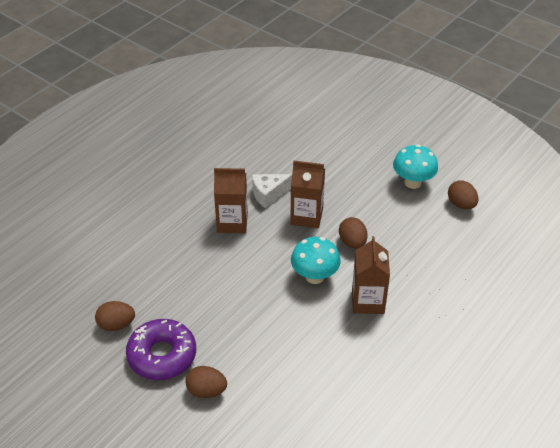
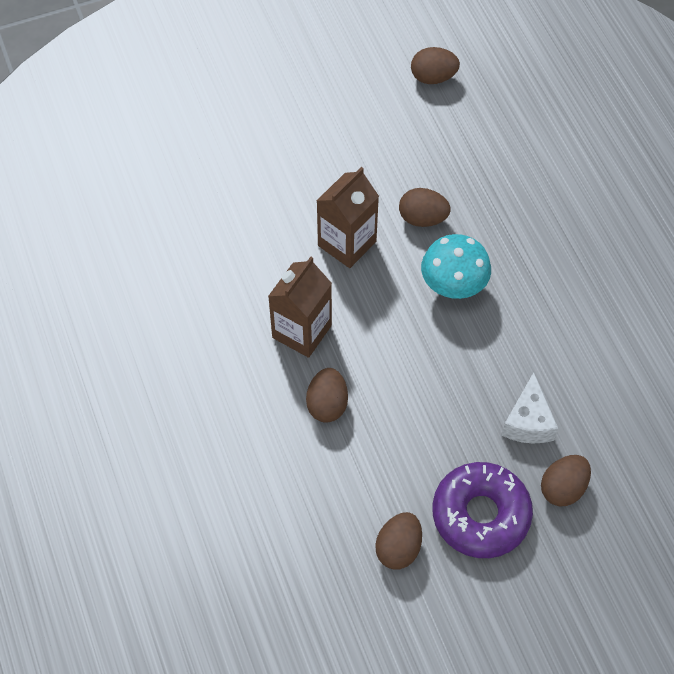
camera: 60 degrees left, 15 degrees up
(191, 253) = (327, 404): none -> brown egg
(268, 194) = (279, 265): white cheese -> white cheese (528, 422)
(368, 301) = (524, 253): brown carton -> none
(413, 182) = (364, 103): turquoise mushroom -> none

